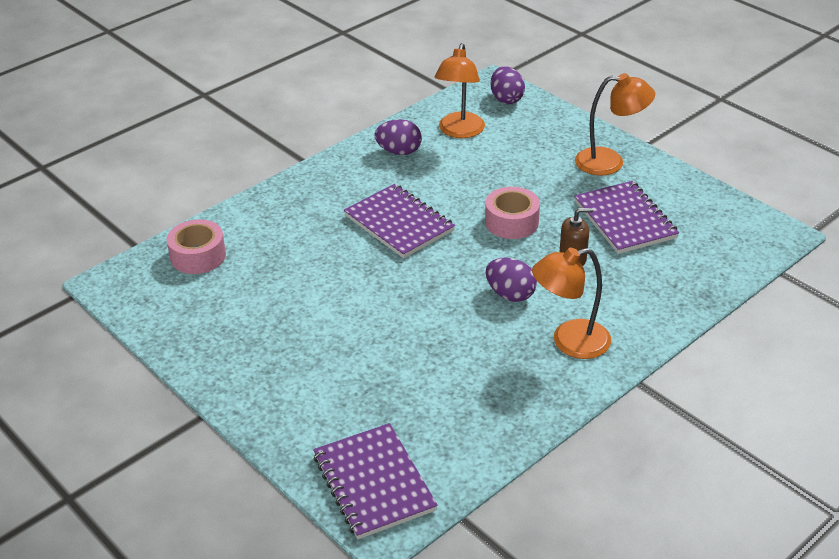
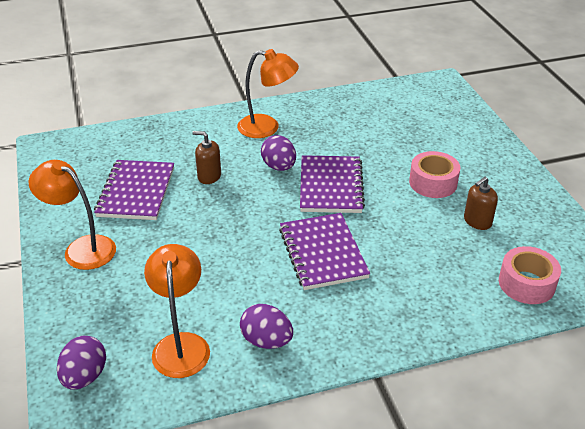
camera: 155 degrees left, 0 degrees up
(260, 302) = (477, 221): none -> brown soap dispenser
(374, 483) = (438, 98): purple notebook -> purple notebook (330, 186)
(459, 131) = (181, 345): orange lamp -> orange lamp turned 45 degrees counterclockwise
(511, 222) = (226, 221): pink tape -> pink tape (433, 183)

